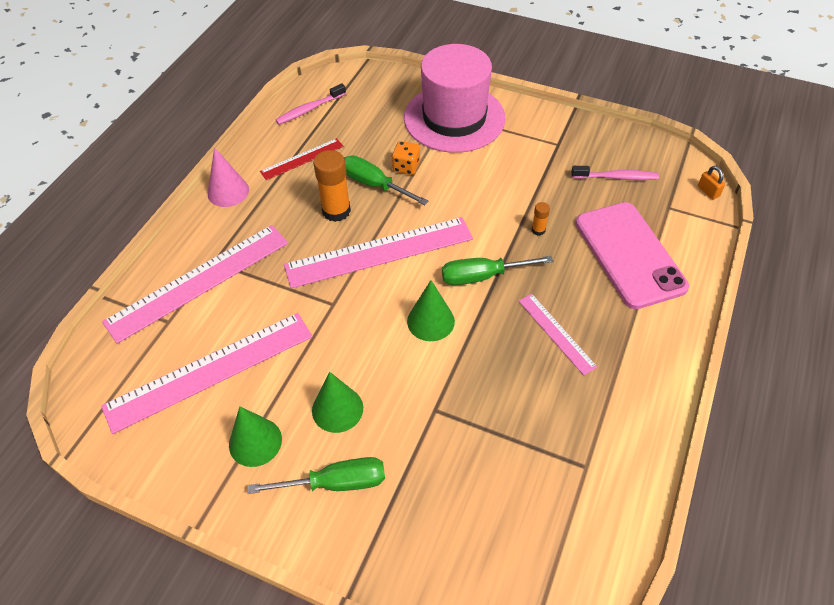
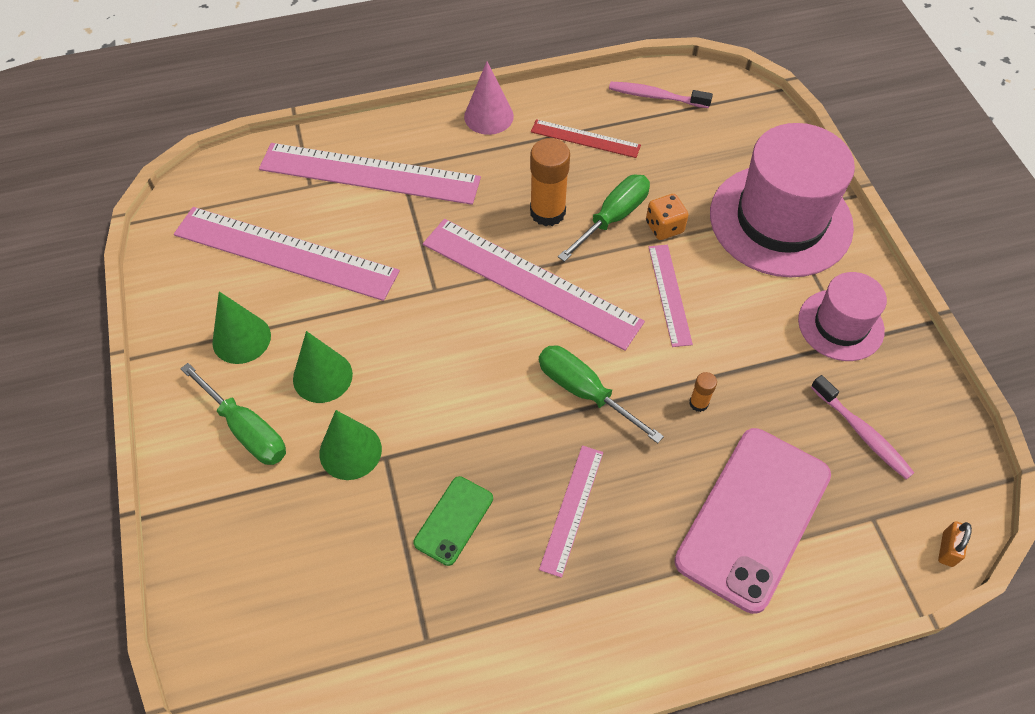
camera: 50 degrees right, 5 degrees up
(374, 185) = (612, 218): green screwdriver -> green screwdriver turned 45 degrees clockwise
(430, 321) = (486, 384): green cone -> green cone (350, 451)
(454, 195) = (669, 294): none -> pink ruler
(513, 399) = (454, 520): none -> green phone
(544, 141) = (840, 325): none -> pink hat

